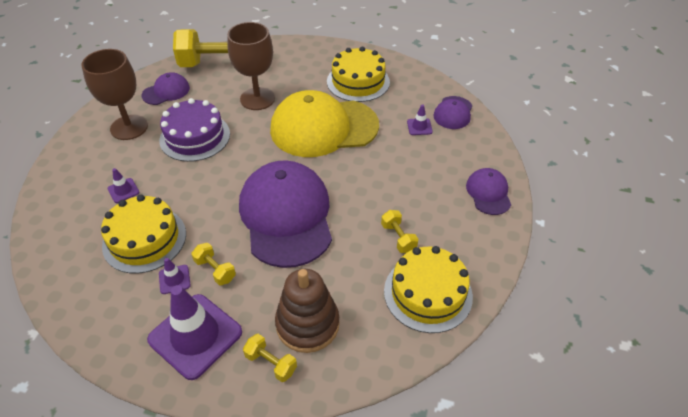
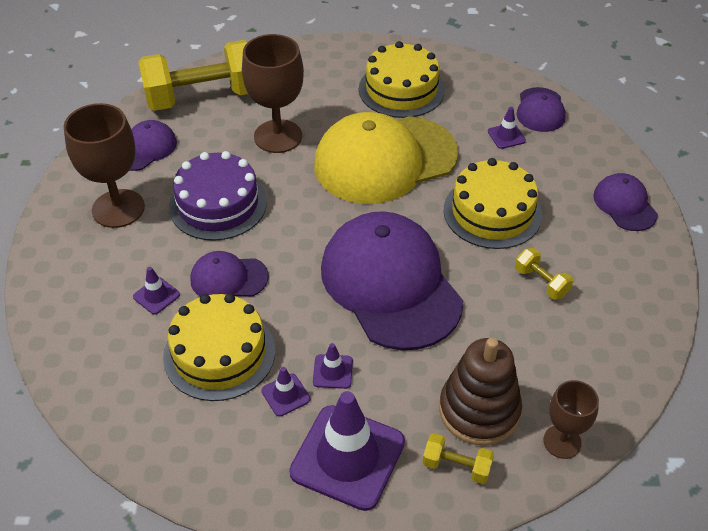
camera: 15 degrees left, 0 degrees up
(177, 188) = (228, 278): none -> purple cap
(215, 270) = (333, 371): yellow dumbbell -> purple traffic cone
(360, 364) = (562, 442): none -> brown goblet
(428, 293) = (604, 341): yellow cake -> yellow cake (492, 212)

